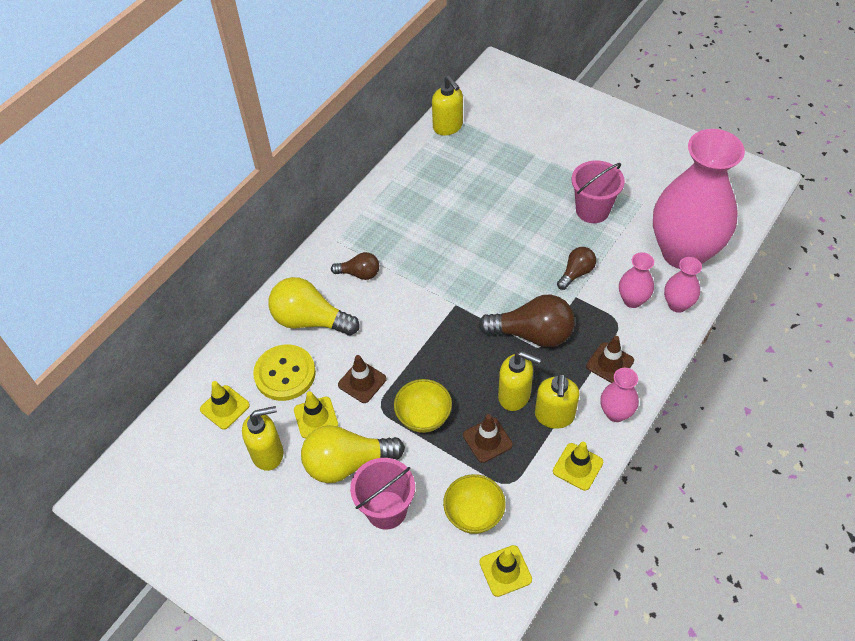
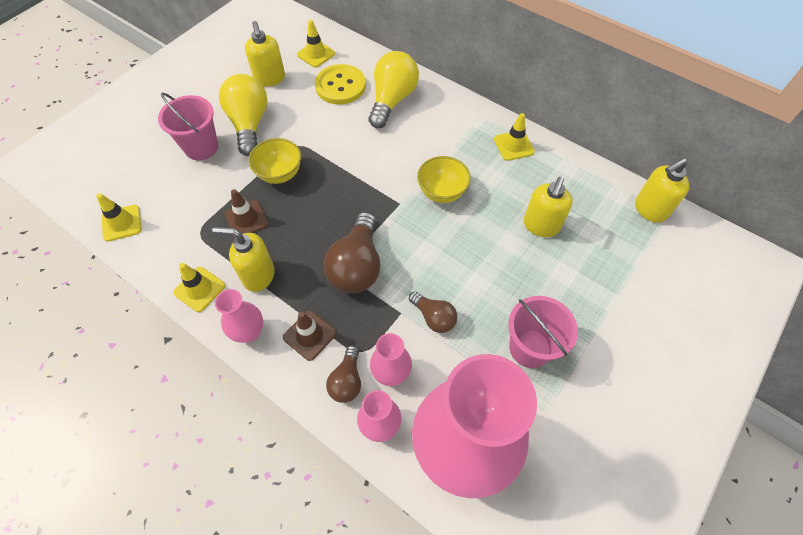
camera: 90 degrees right, 5 degrees up
(316, 417) = (295, 105): yellow traffic cone -> yellow traffic cone (513, 145)
(359, 273) = (441, 132): brown light bulb -> brown light bulb (347, 381)
(362, 382) = (324, 133): brown traffic cone -> none
(474, 514) = (178, 204): yellow bowl -> yellow bowl (442, 192)
(514, 395) = (288, 244): yellow soap dispenser -> yellow soap dispenser (541, 226)

